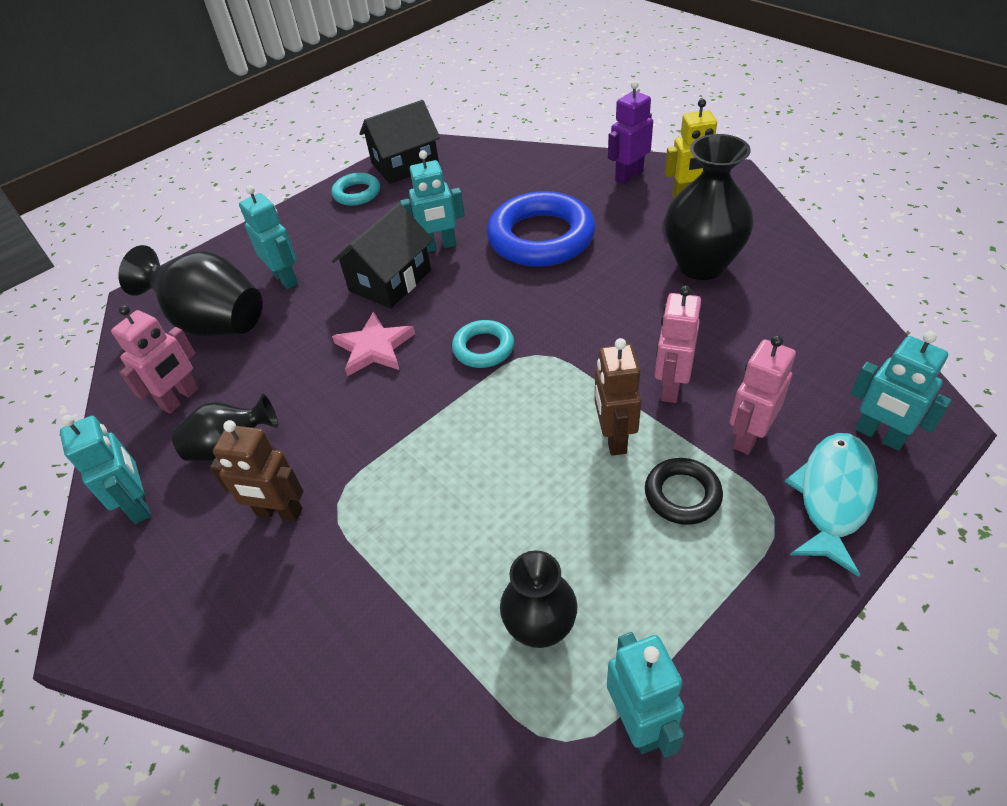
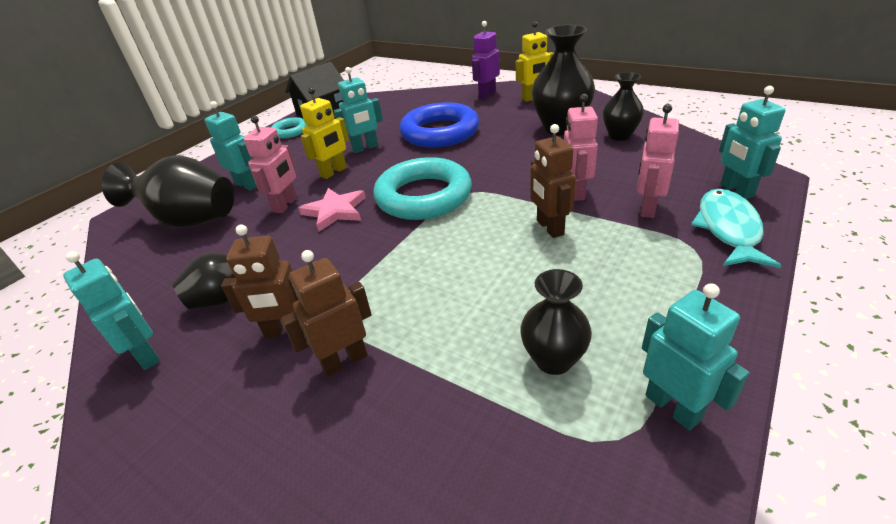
camera: 15 degrees left, 10 degrees down
(180, 399) = (172, 273): pink robot -> pink robot (286, 205)
(327, 567) = (344, 360): none -> brown robot
(390, 281) = (334, 172): black house -> yellow robot
(483, 348) = (423, 196): turquoise ring -> turquoise ring, size x1.98
(682, 495) = (619, 250): black ring -> none
(774, 298) = (619, 135): none -> black vase
(879, 436) = (736, 190): turquoise robot -> turquoise robot turned 45 degrees clockwise

